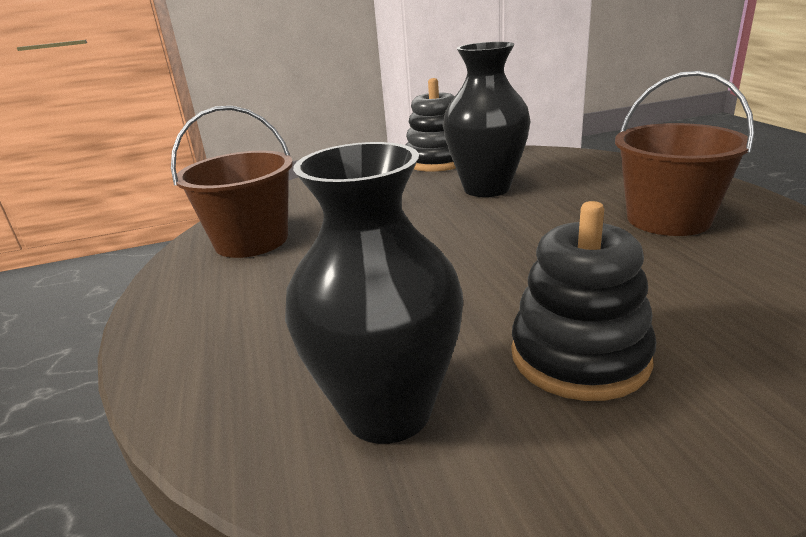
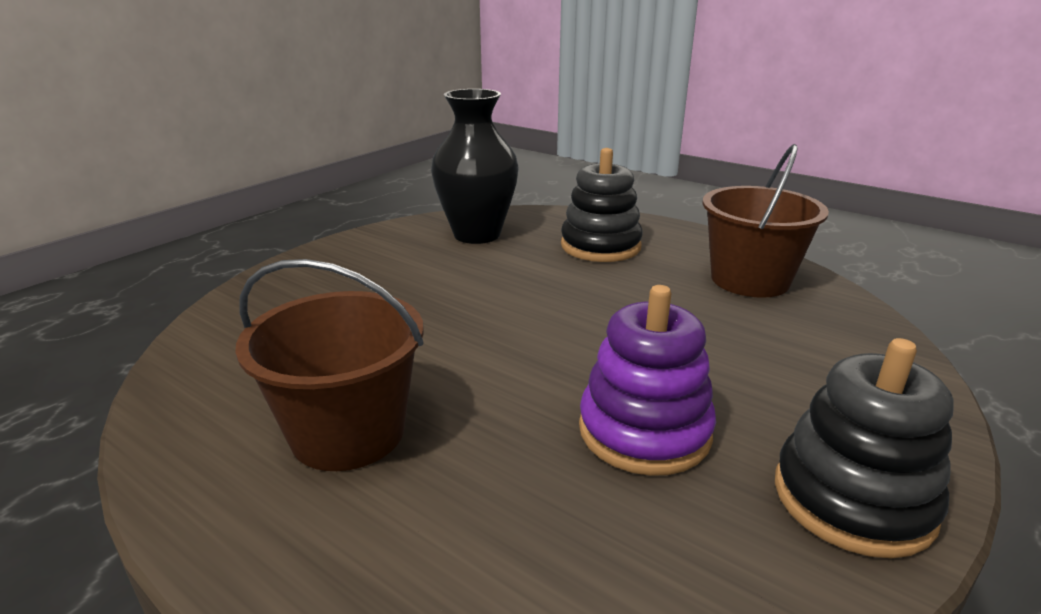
camera: 140 degrees right, 0 degrees up
(486, 188) = (644, 431): black vase -> purple stacking toy
(579, 356) = (395, 275): black stacking toy -> black stacking toy (600, 246)

